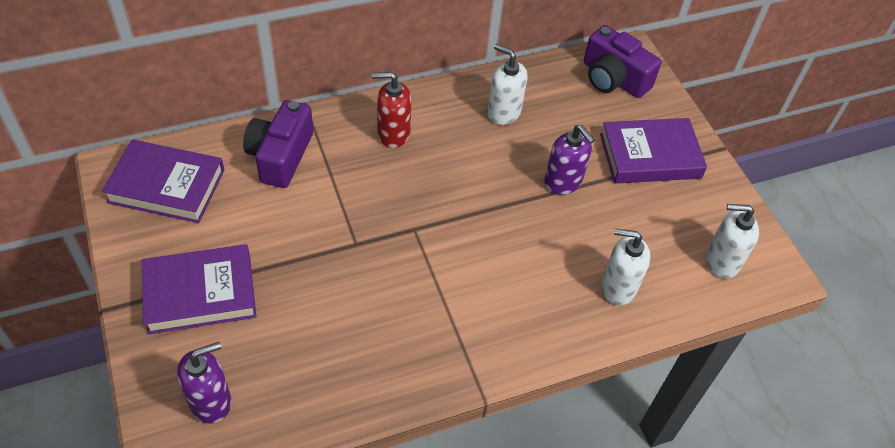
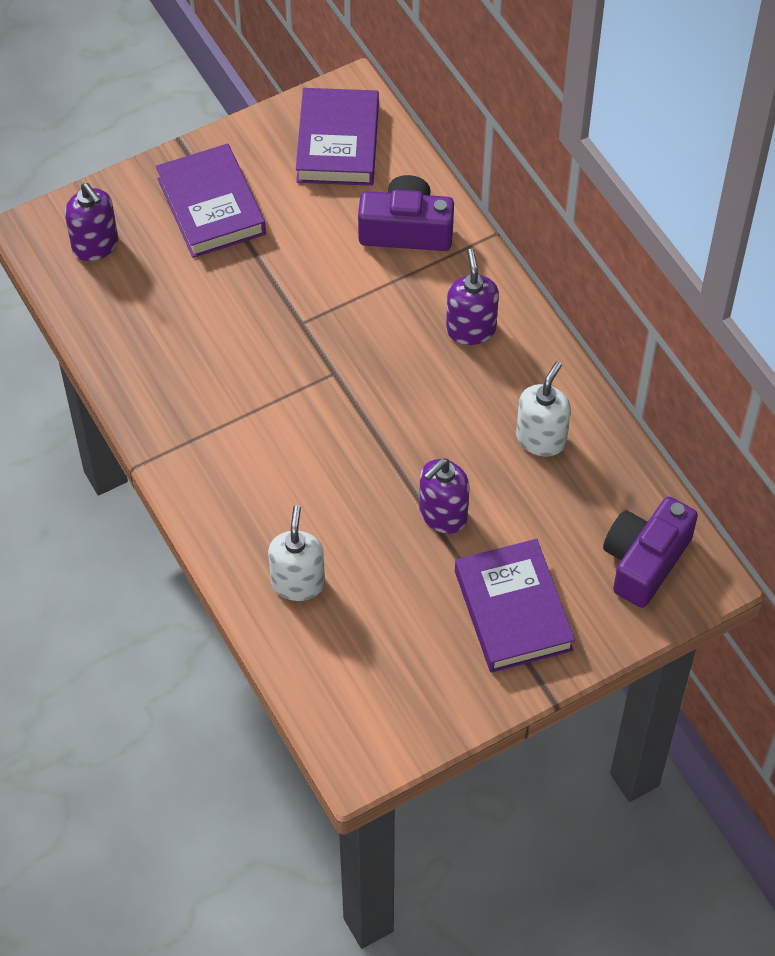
camera: 85 degrees right, 5 degrees up
(393, 134) = (471, 329): red soap dispenser -> purple soap dispenser
(721, 261) = (360, 695): white soap dispenser -> none

